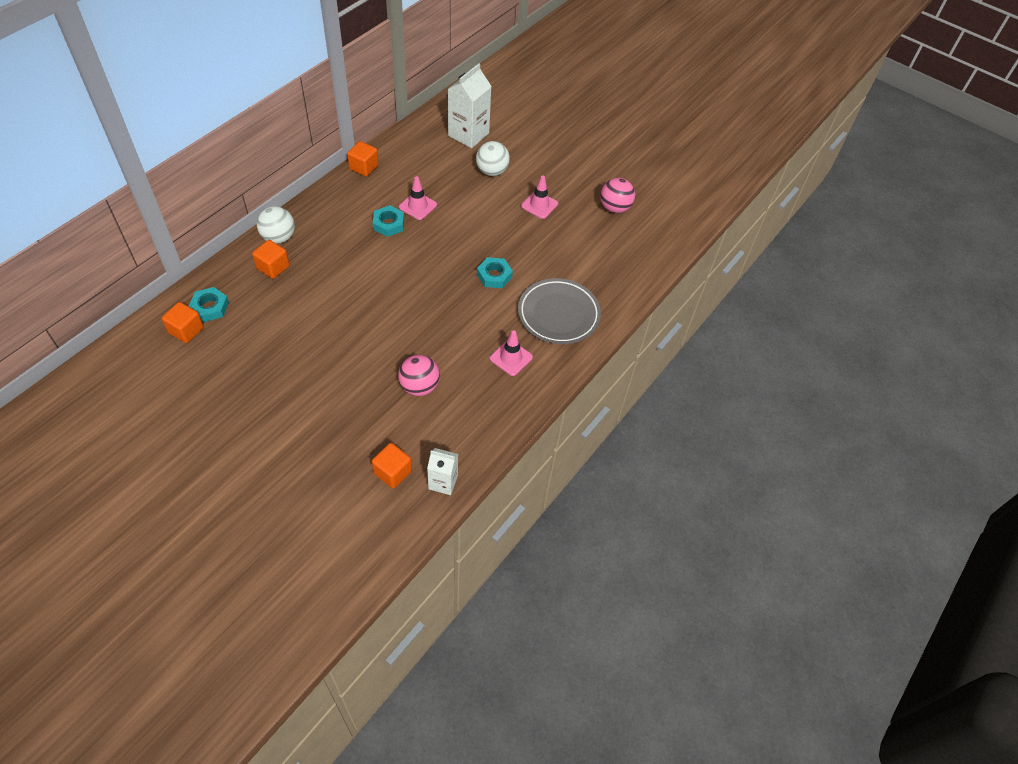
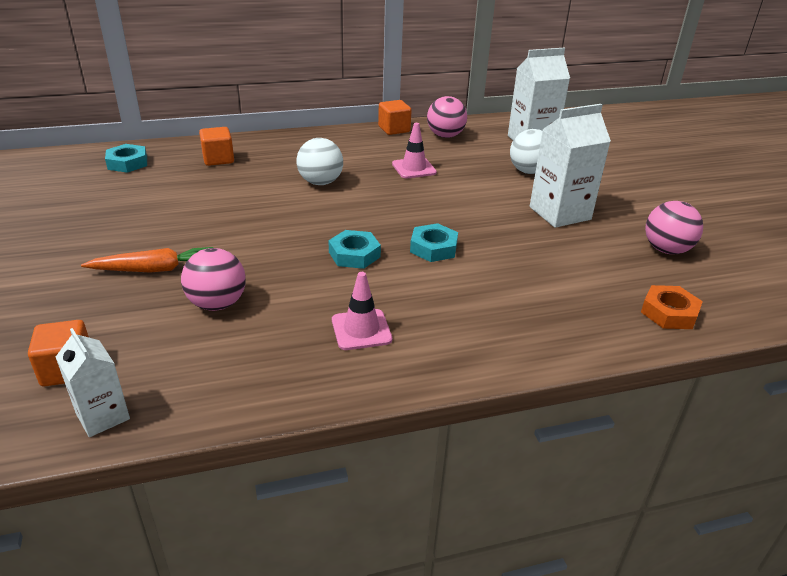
camera: 40 degrees right, 20 degrees down
(186, 330) = (85, 169): orange cube -> none
(279, 238) = (252, 144): white ball -> white ball (320, 182)
(354, 385) = (154, 269): none -> orange carrot
(388, 224) = (367, 170): turquoise nut -> turquoise nut (354, 254)
(406, 157) = (445, 136): none -> pink ball
(539, 205) = (560, 213): pink traffic cone -> white carton
(558, 314) = (477, 316): grey plate -> none
(643, 258) = (669, 313): none -> orange nut

